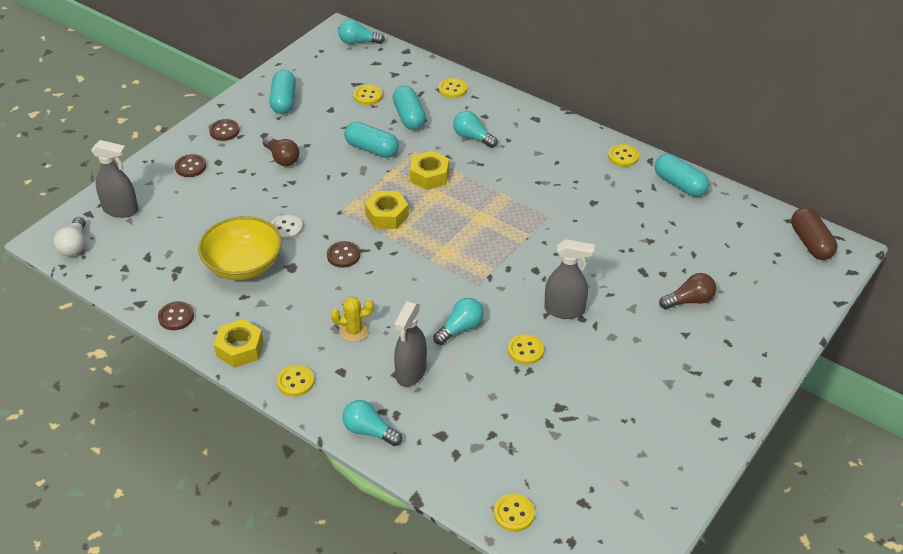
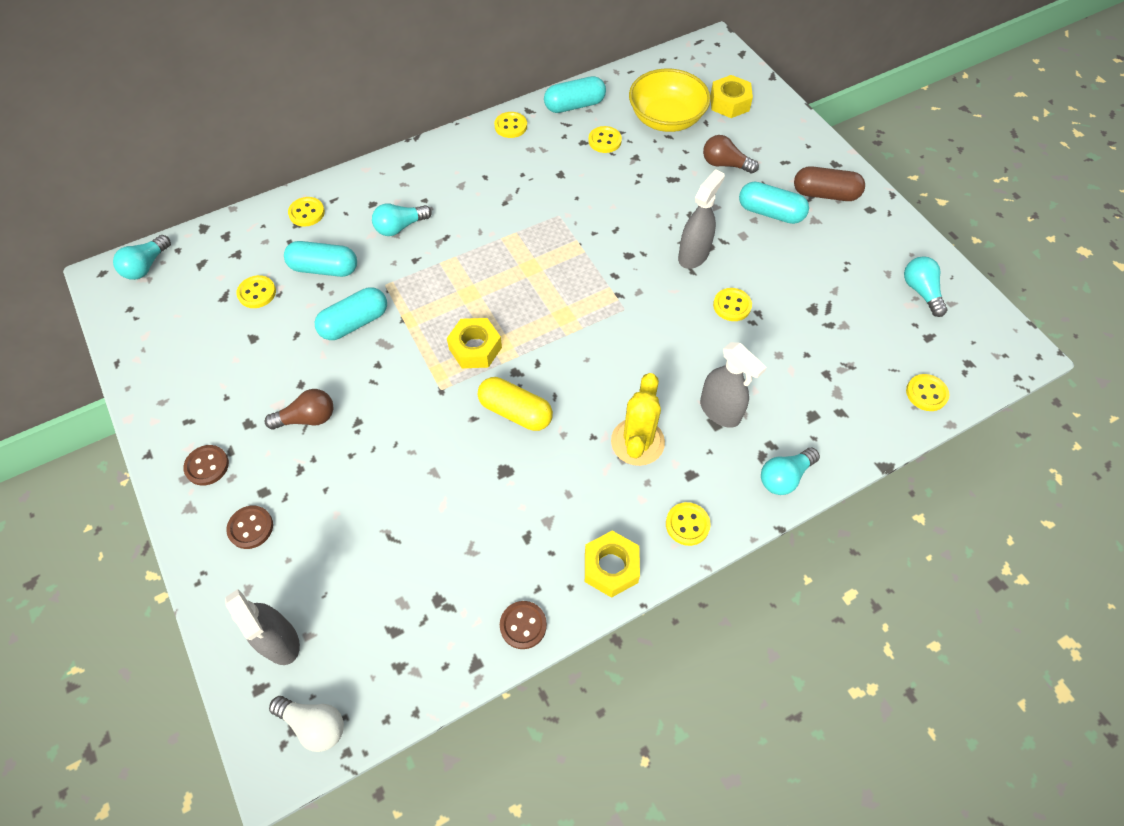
camera: 65 degrees left, 15 degrees up
(121, 210) = (280, 641): grey spray bottle -> grey spray bottle turned 105 degrees clockwise
(243, 265) = (473, 520): yellow bowl -> yellow bowl (666, 119)
(284, 101) = (198, 381): turquoise capsule -> turquoise capsule (770, 212)
(286, 228) = (436, 454): white button -> none
(343, 255) = (515, 412): brown button -> yellow capsule
(354, 331) = (637, 442): yellow cactus -> yellow cactus, size x1.56
(429, 176) = (436, 287): yellow nut -> yellow nut (729, 103)
(460, 328) = (678, 346): turquoise light bulb -> turquoise light bulb (920, 291)
(653, 216) = (604, 141): none -> yellow button
(689, 301) = (725, 164): brown light bulb -> brown light bulb turned 75 degrees counterclockwise
(810, 243) = (696, 60): brown capsule -> brown capsule (825, 194)

